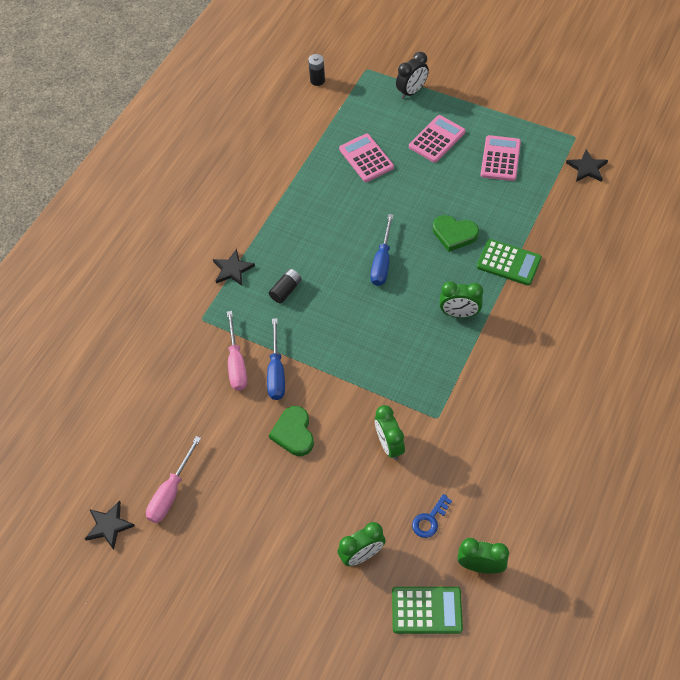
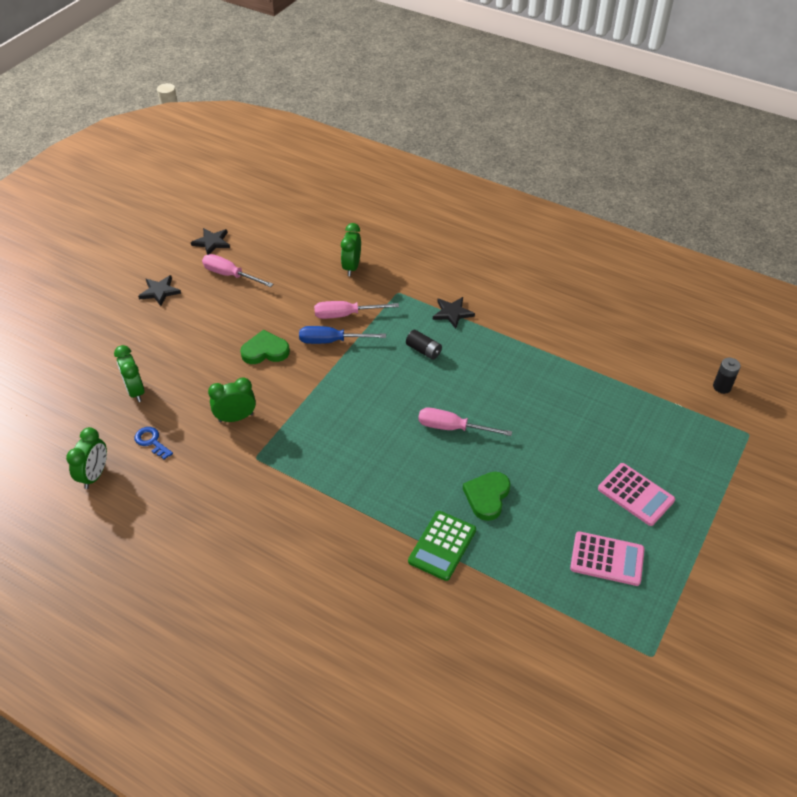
camera: 90 degrees right, 10 degrees down
(366, 158) = (601, 424): pink calculator -> none
(382, 262) = (452, 428): blue screwdriver -> pink screwdriver
(412, 92) = (715, 476): black clock -> none
(426, 610) = (69, 431): green calculator -> none
(459, 313) = (377, 489): green clock -> green clock (351, 267)
(587, 168) = (594, 660): black star -> black star (160, 291)

